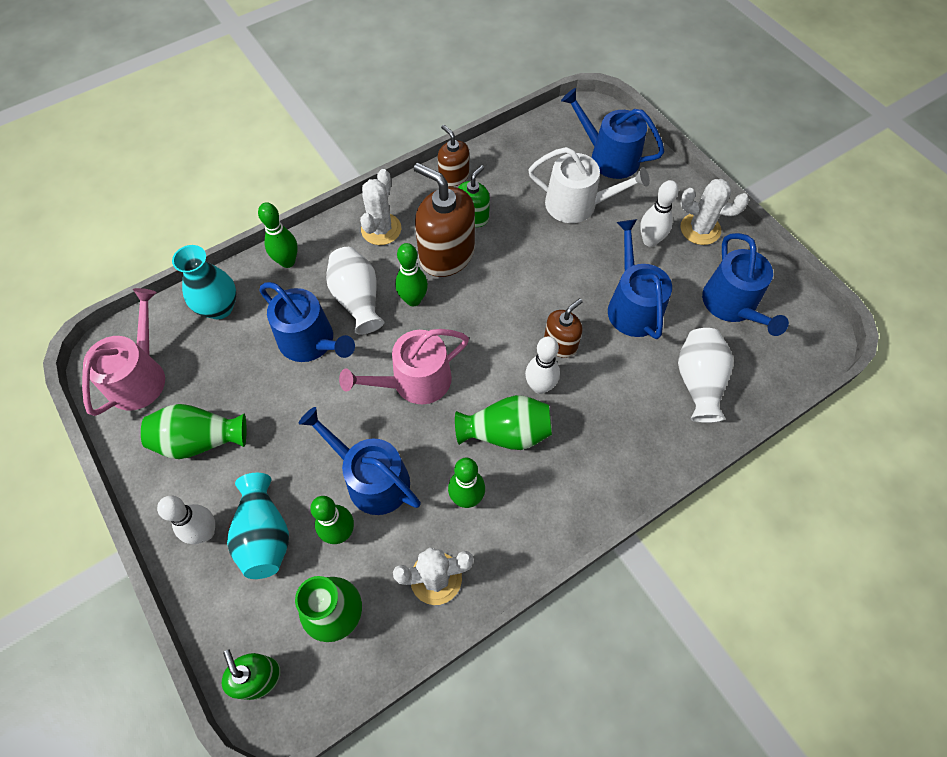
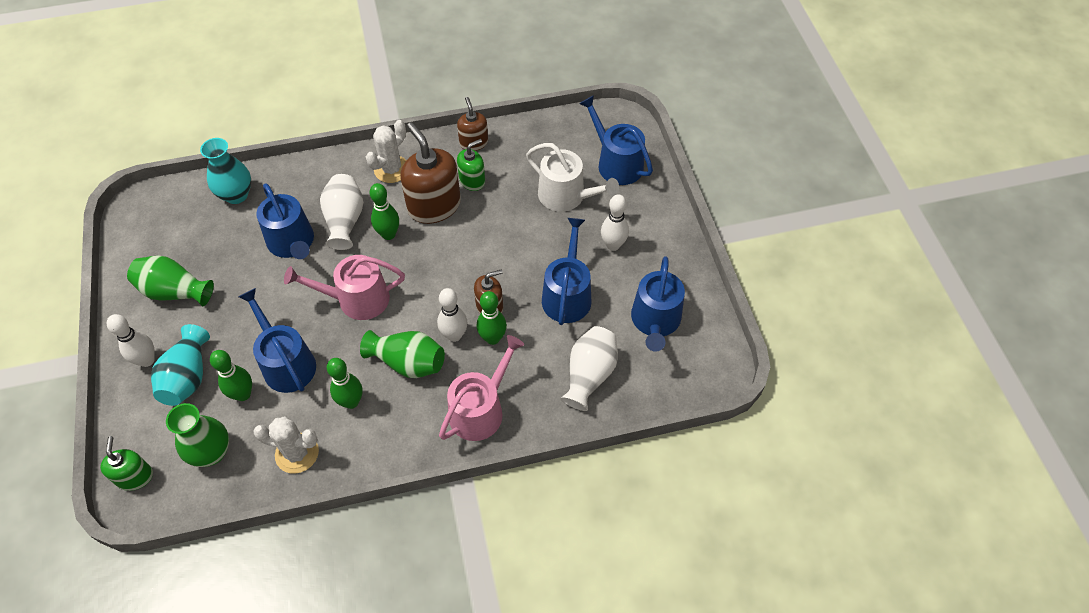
camera: 20 degrees right, 5 degrees down
(140, 376) = (154, 229): pink watering can -> pink watering can (480, 409)
(287, 261) = (305, 174): green bowling pin -> green bowling pin (492, 338)
(700, 229) = (663, 248): white cactus -> none

